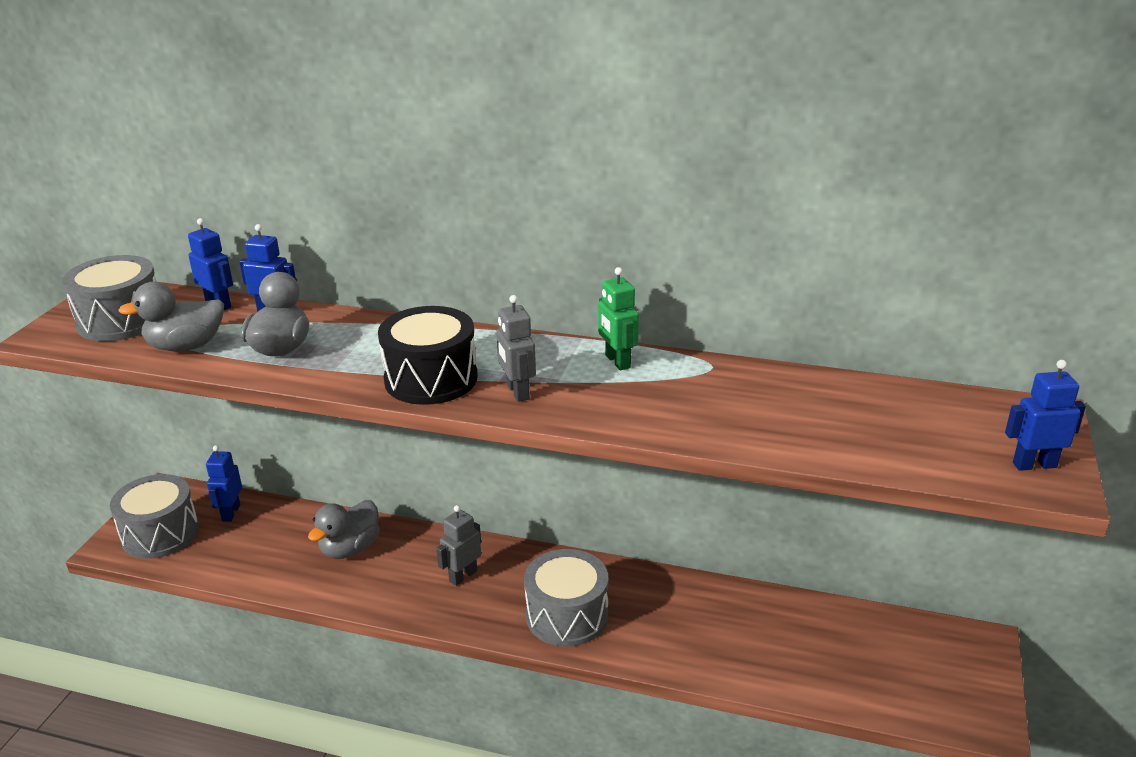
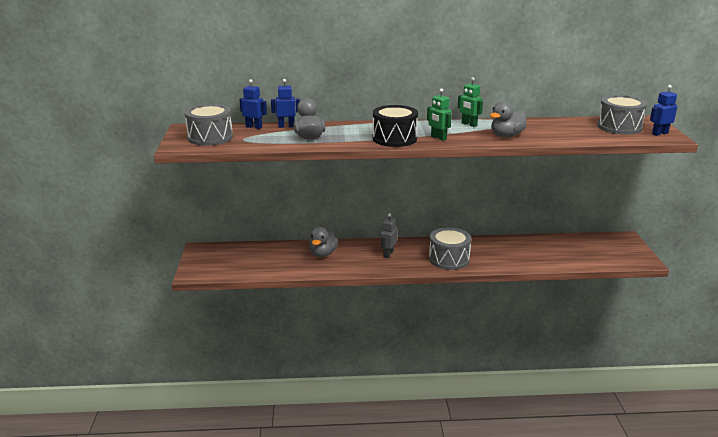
camera: 20 degrees left, 5 degrees down
(160, 533) = (215, 264): grey drum -> grey drum (619, 127)
(186, 346) = (259, 142): grey duck -> grey duck (506, 135)
(231, 513) = (245, 251): blue robot -> none
(517, 392) = (438, 138): grey robot -> green robot

